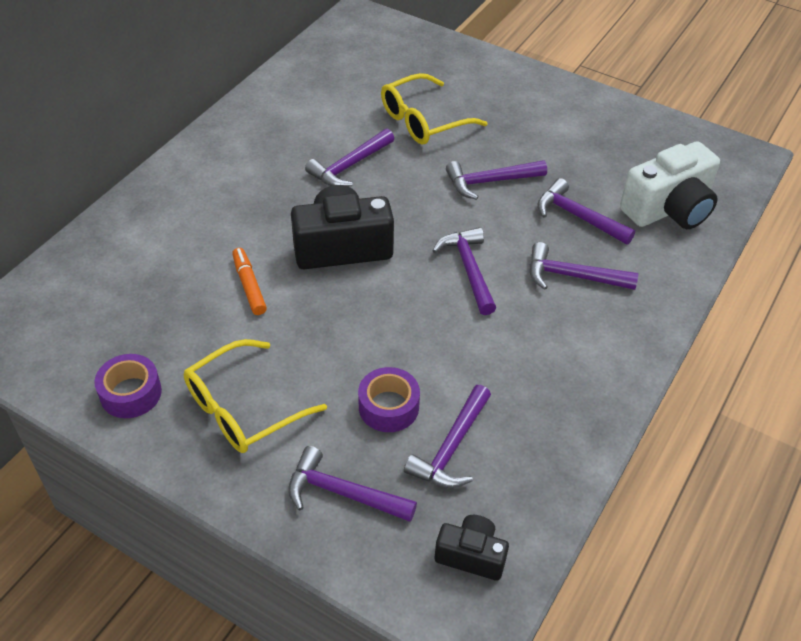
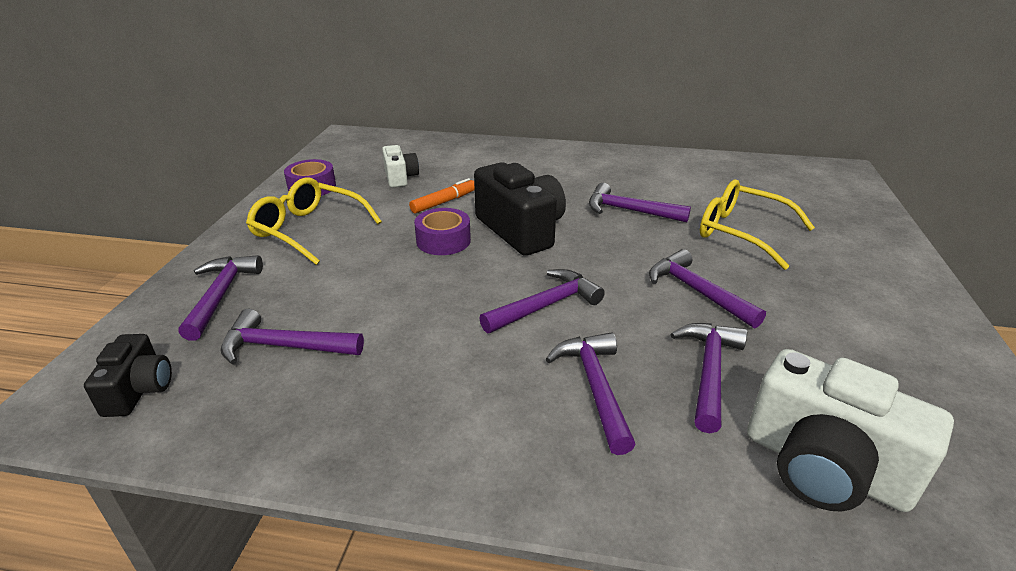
camera: 70 degrees right, 15 degrees down
(162, 308) = (400, 177): none -> white camera
(388, 407) = (330, 297): purple tape -> purple tape (443, 241)

